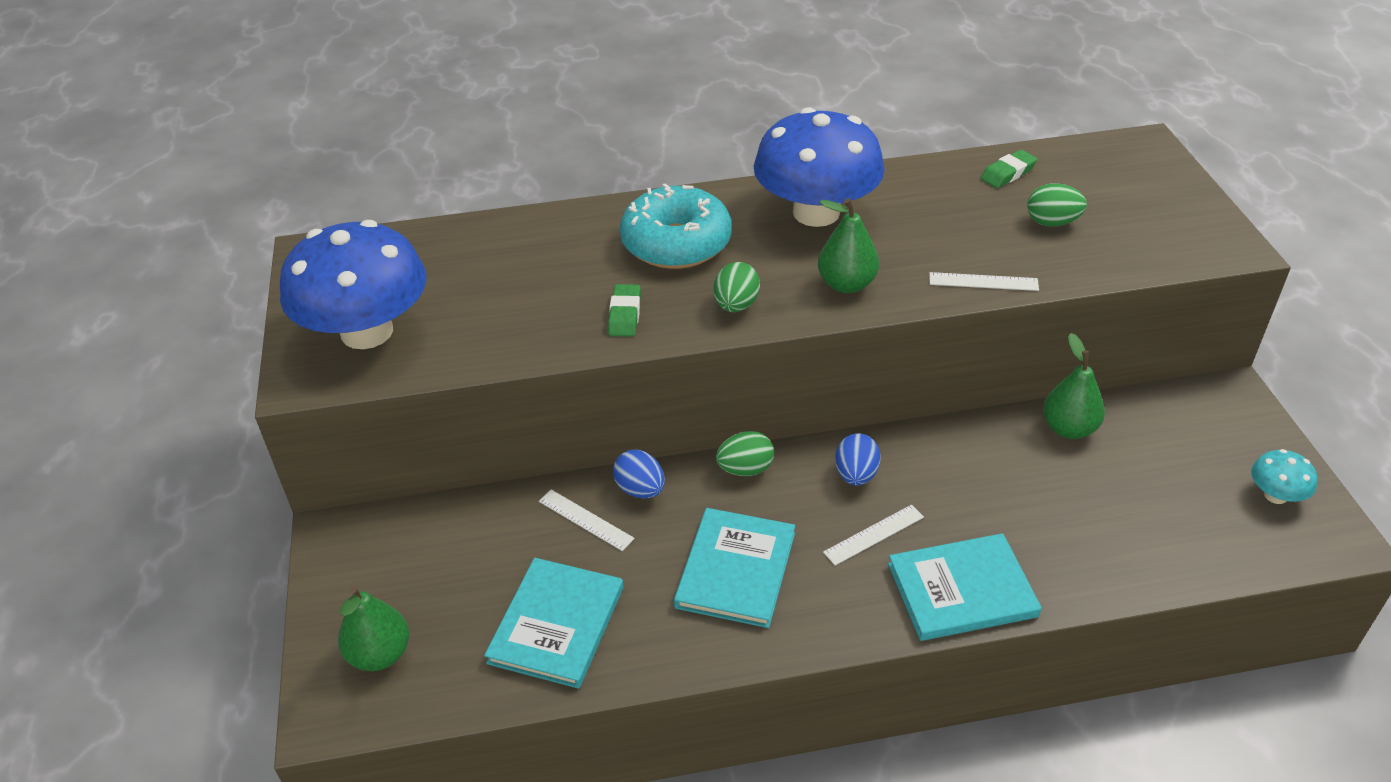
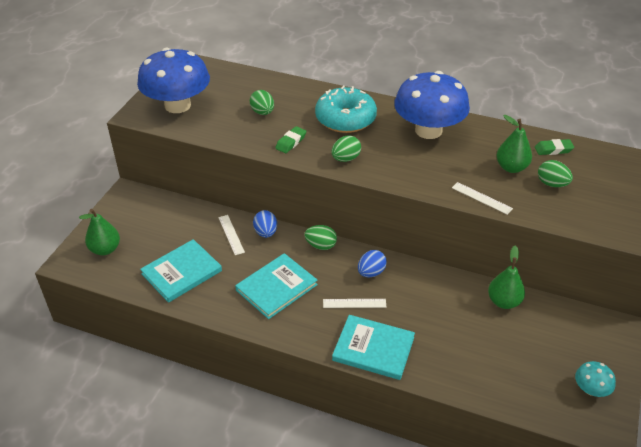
camera: 30 degrees right, 0 degrees up
(531, 285) = (262, 112): none -> green egg
(846, 284) = (409, 170): green pear -> green pear (511, 167)

